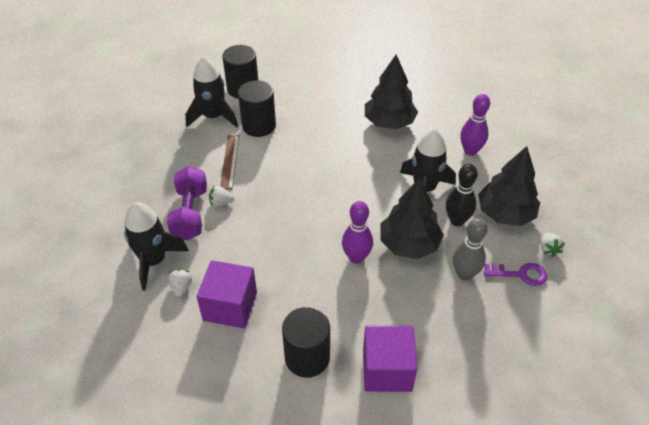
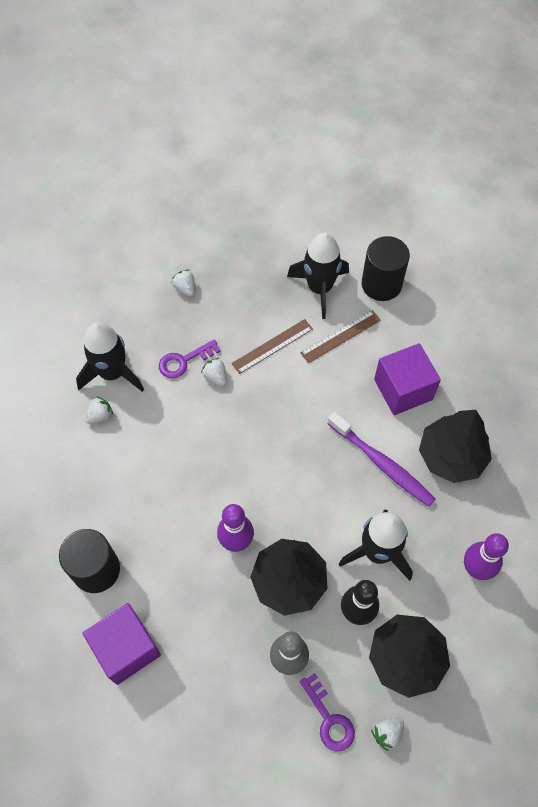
camera: 55 degrees right, 15 degrees up
(133, 182) = (185, 288): none -> white strawberry
(190, 213) = (184, 361): purple dumbbell -> purple key
(230, 306) = (107, 469): purple cube -> purple cube (403, 389)
(259, 125) = (341, 336): black cylinder -> brown ruler
(366, 154) = (382, 464): none -> purple toothbrush

